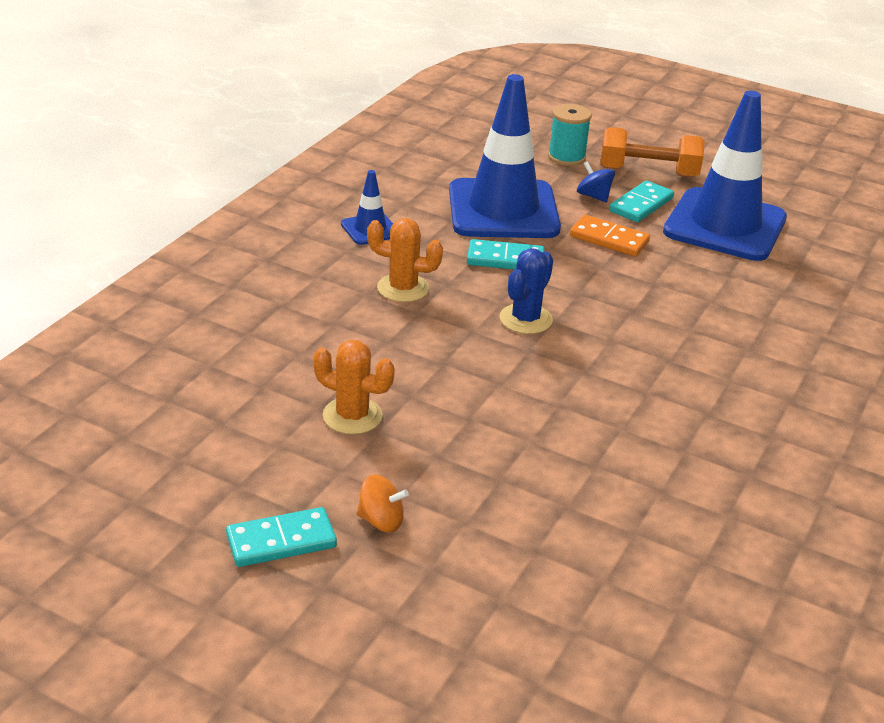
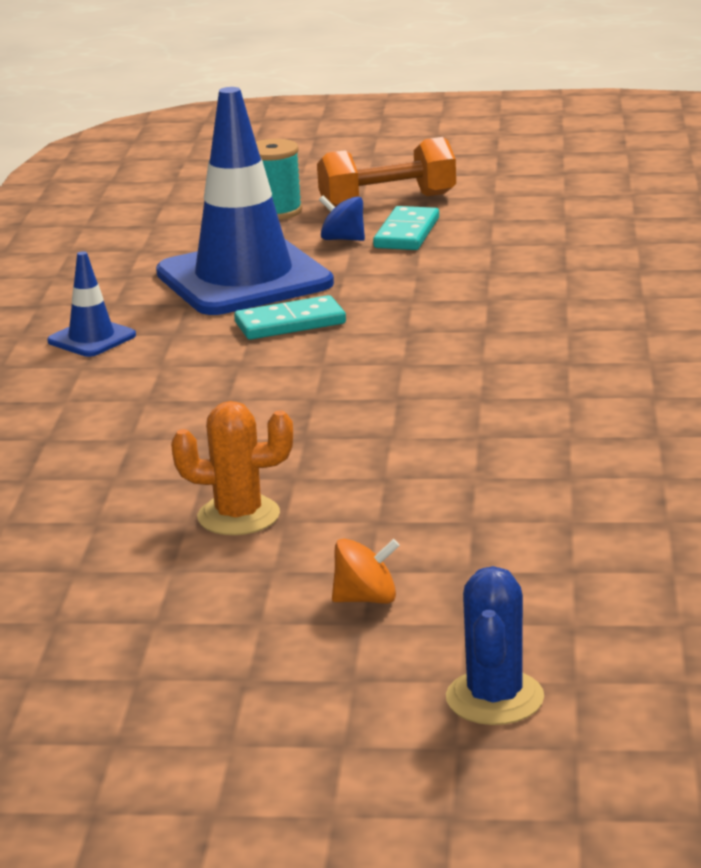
camera: 20 degrees left, 10 degrees down
(281, 541) = (261, 654): turquoise domino -> none
(403, 288) = (188, 382): orange cactus -> none
(525, 319) = (367, 371): blue cactus -> blue cactus (495, 698)
(609, 239) = (398, 273): orange domino -> none
(725, 225) = (520, 227): blue traffic cone -> none

